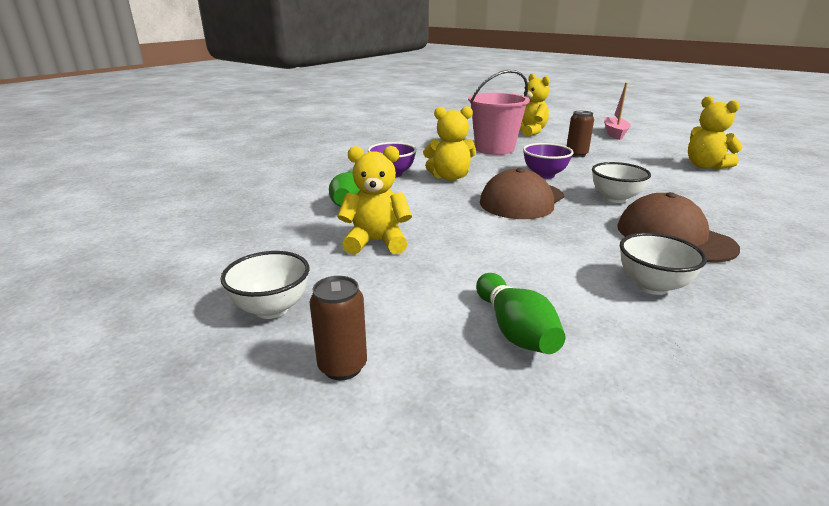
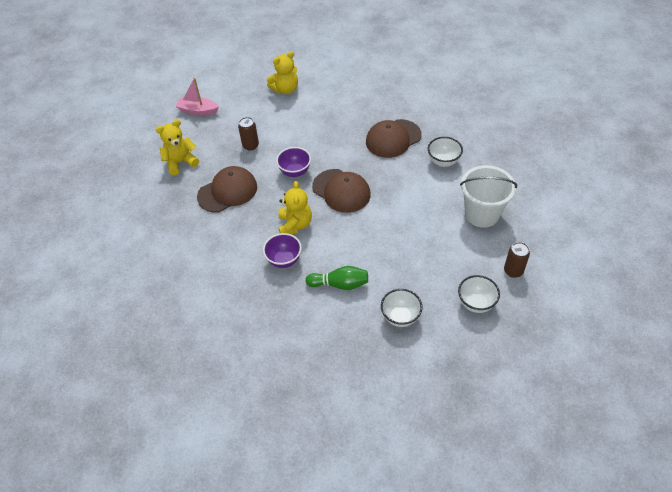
camera: 85 degrees left, 25 degrees up
(376, 242) = (403, 265): yellow teddy bear -> none
(494, 149) = (227, 191): pink bucket -> brown cap
(514, 330) = (482, 214): green bowling pin -> white bucket
(615, 198) = (340, 147): white bowl -> white bowl (400, 317)

